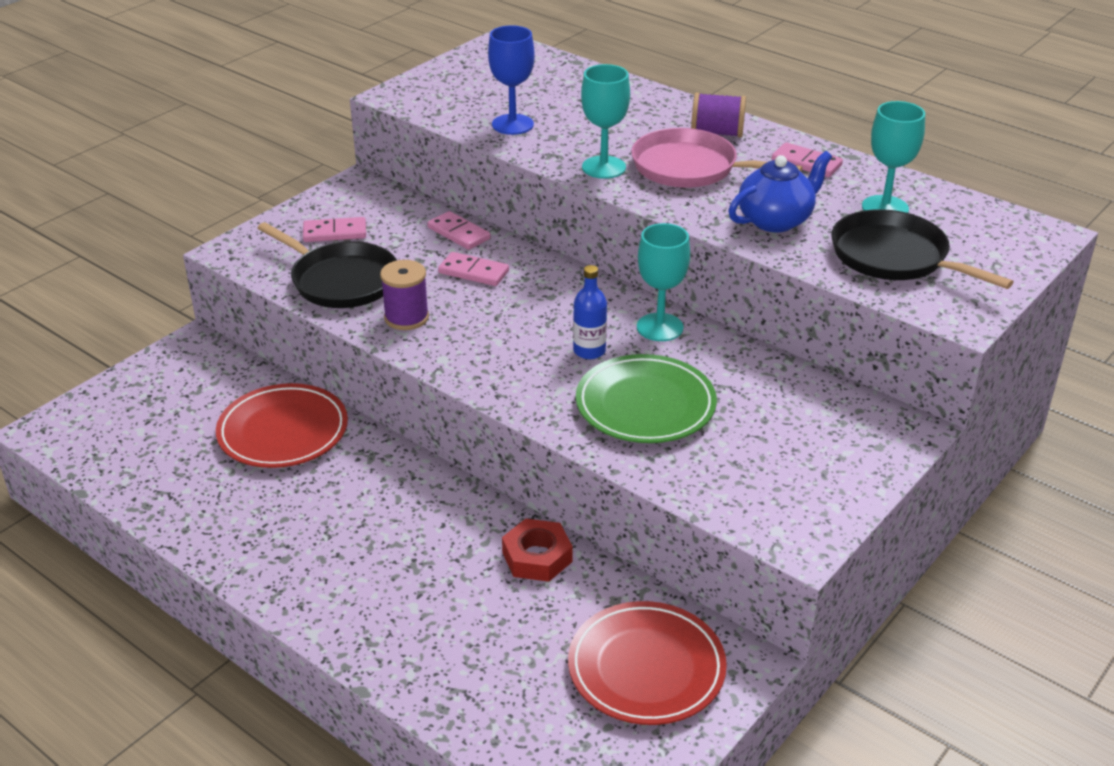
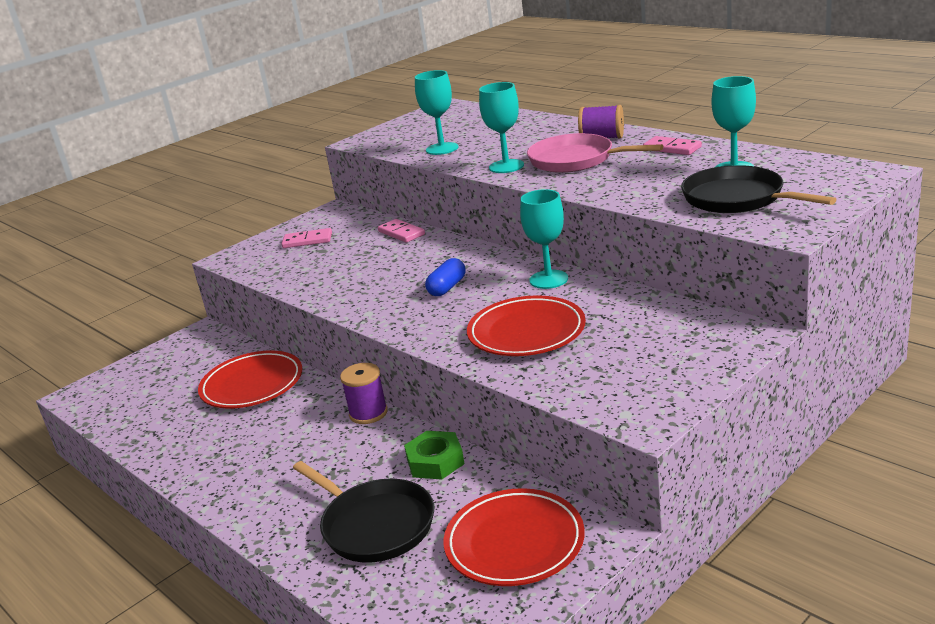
camera: 10 degrees right, 10 degrees down
(341, 280) = (303, 269): black pan -> black pan (375, 525)
(406, 318) = (347, 289): purple spool -> purple spool (368, 413)
(473, 272) = (407, 256): pink domino -> none
(512, 124) = (442, 149): blue goblet -> turquoise goblet
(535, 328) = (447, 287): none -> blue capsule
(537, 557) = (435, 461): red nut -> green nut
(589, 351) = (487, 299): blue bottle -> none
(645, 405) = (526, 332): green plate -> red plate
(775, 220) = (639, 185): blue teapot -> none

